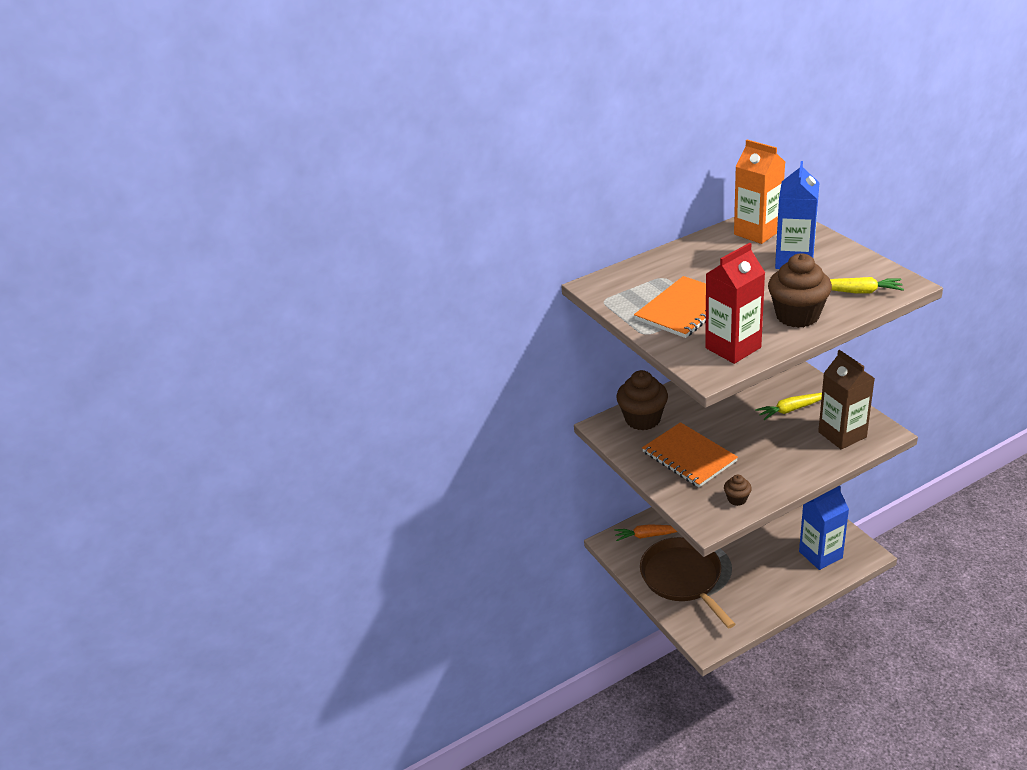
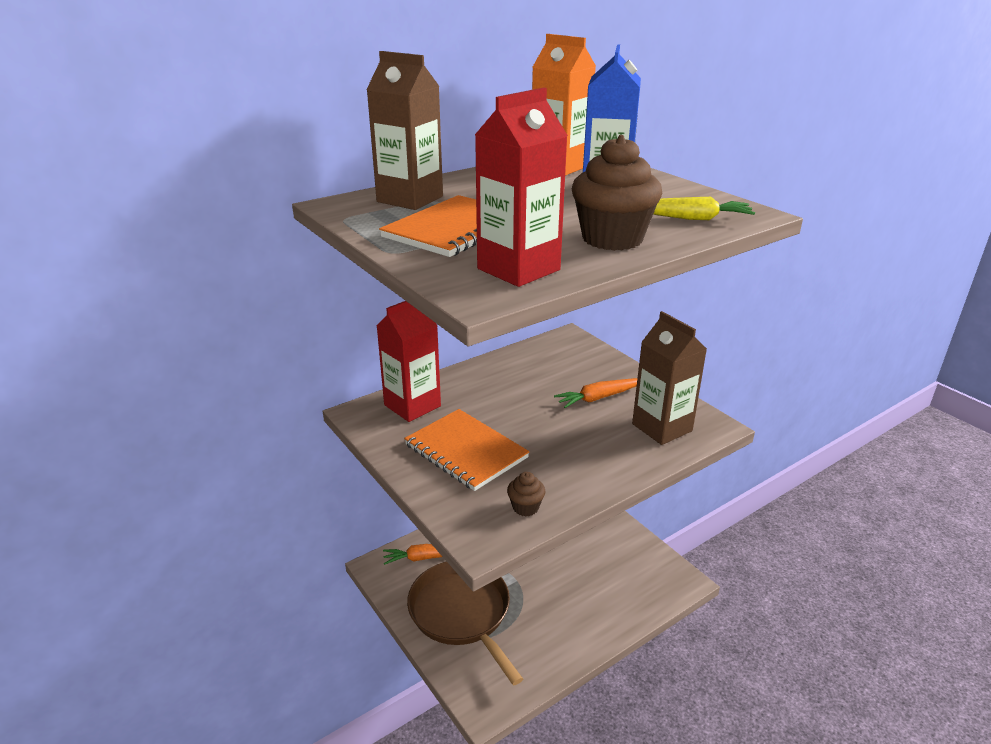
camera: 10 degrees left, 5 degrees down
(643, 419) = (412, 405): brown cupcake -> red carton
(646, 277) = (410, 199): none -> brown carton
(791, 409) = (598, 398): yellow carrot -> orange carrot
(820, 554) = (630, 582): blue carton -> none

